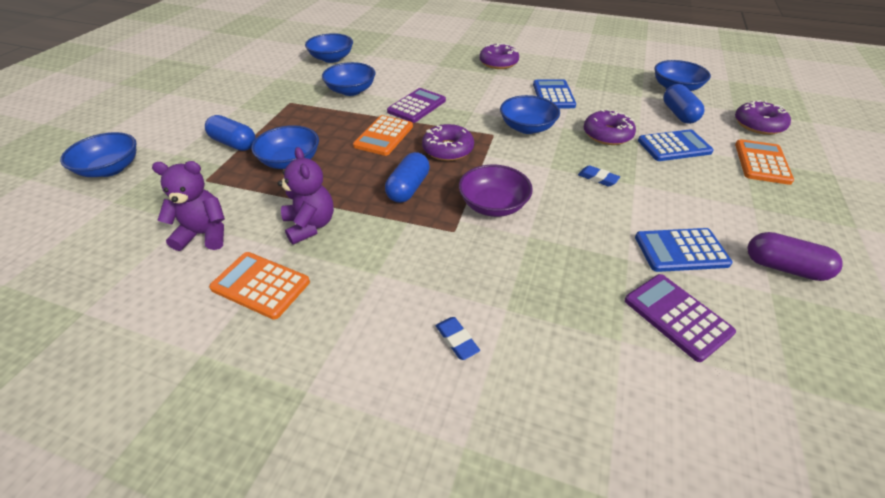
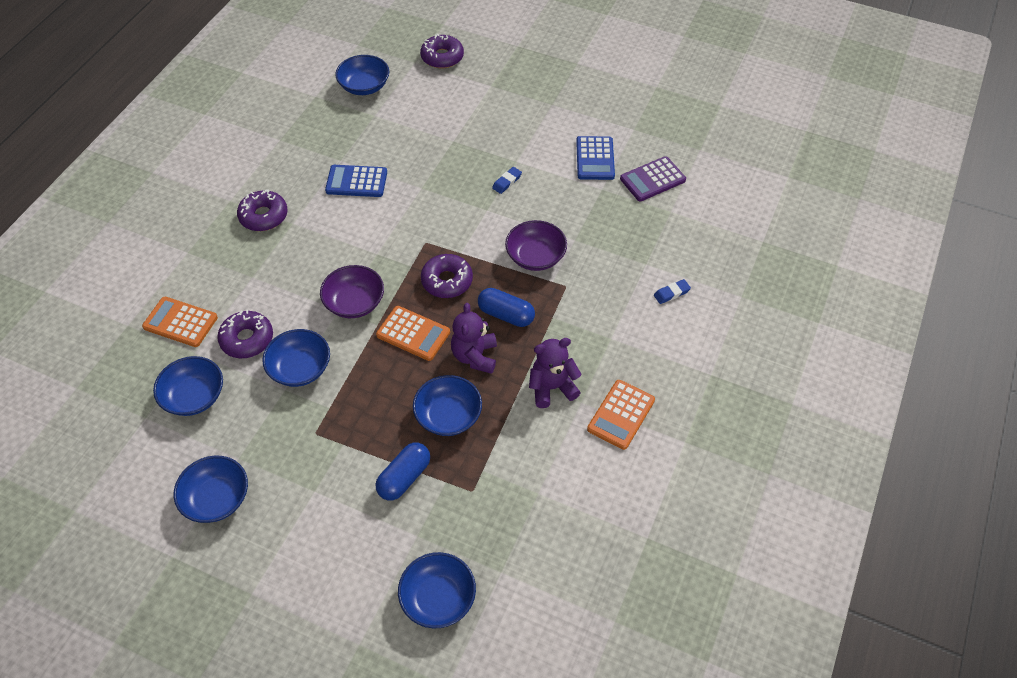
camera: 85 degrees left, 10 degrees up
(205, 234) = (558, 470): purple teddy bear -> purple teddy bear (475, 356)
(417, 106) = (354, 302): purple calculator -> purple bowl
(527, 127) = (417, 214): blue bowl -> blue bowl (216, 498)
(607, 134) = (441, 159): purple donut -> purple donut (247, 339)
(674, 146) = (467, 121): blue calculator -> none
(678, 114) = (414, 100): blue capsule -> none
(762, 162) = (498, 77): orange calculator -> orange calculator (180, 322)
(783, 267) = (613, 114): purple capsule -> none

